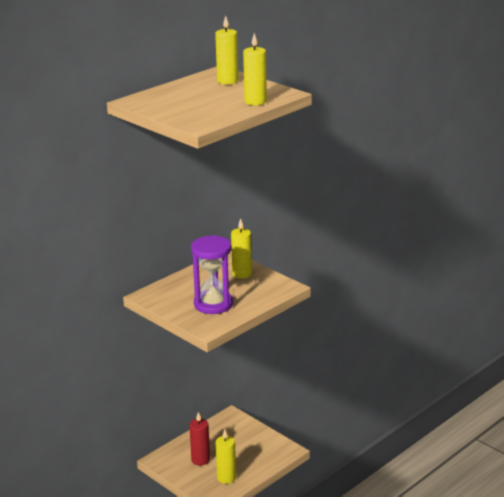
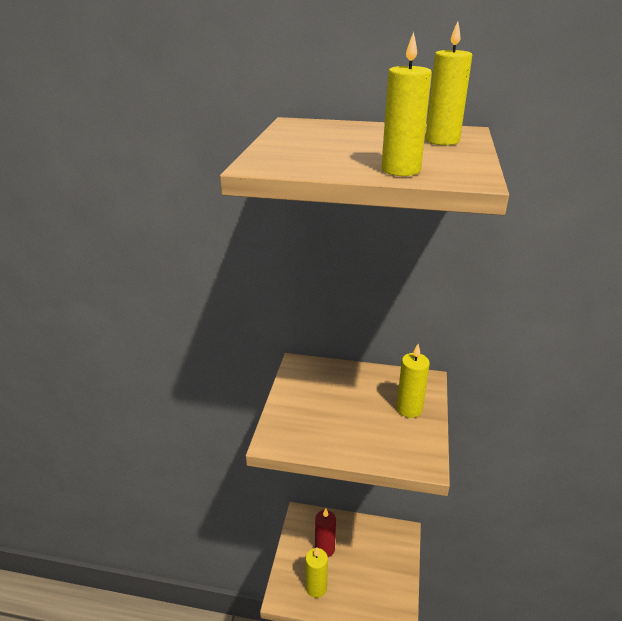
camera: 55 degrees right, 5 degrees up
(213, 304) = (326, 419): purple hourglass -> none

